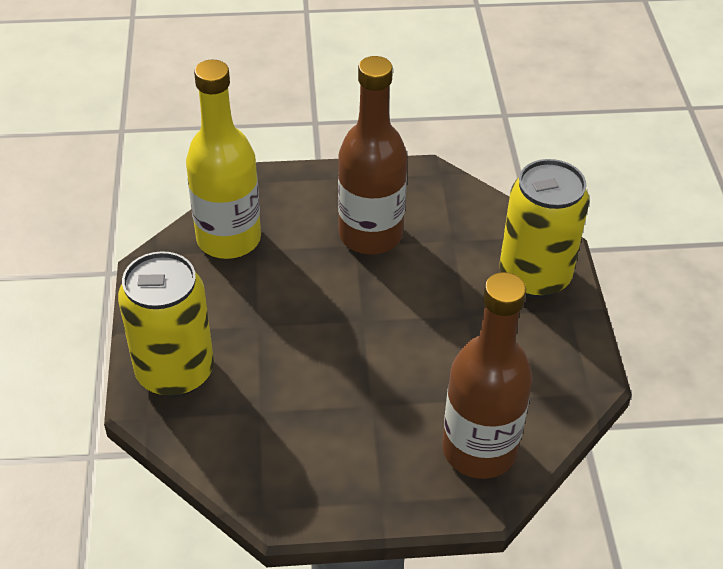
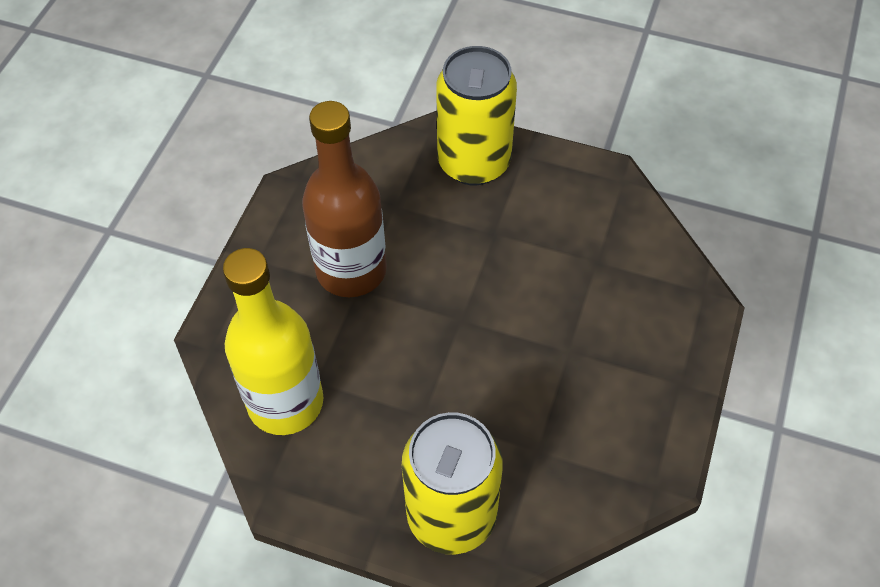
camera: 65 degrees left, 10 degrees up
(479, 450) = (652, 286): brown bottle -> none

